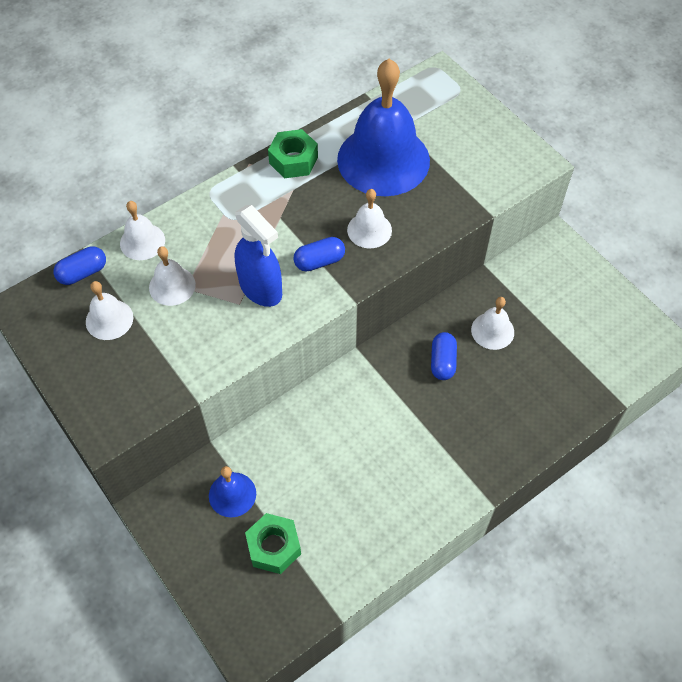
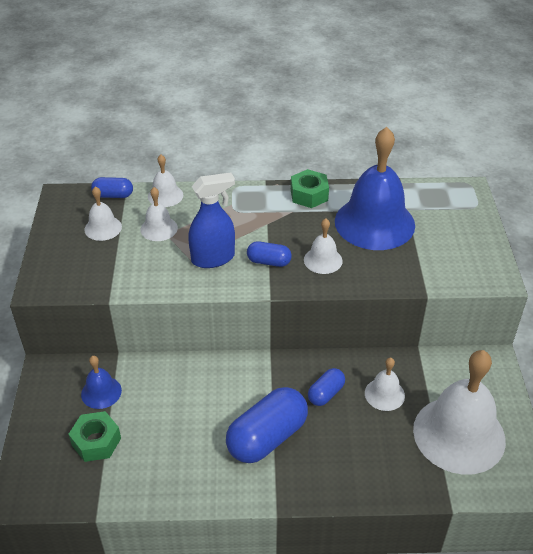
camera: 35 degrees right, 15 degrees down
(261, 289) = (213, 258): blue spray bottle -> blue spray bottle turned 105 degrees counterclockwise
(426, 438) = (267, 437): none -> blue capsule
(580, 331) = (459, 434): none -> white bell

